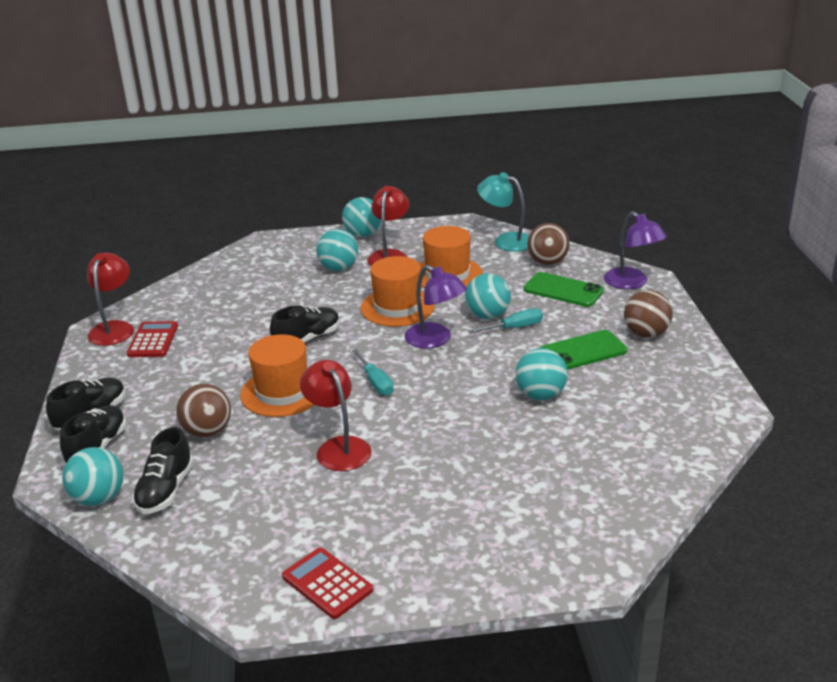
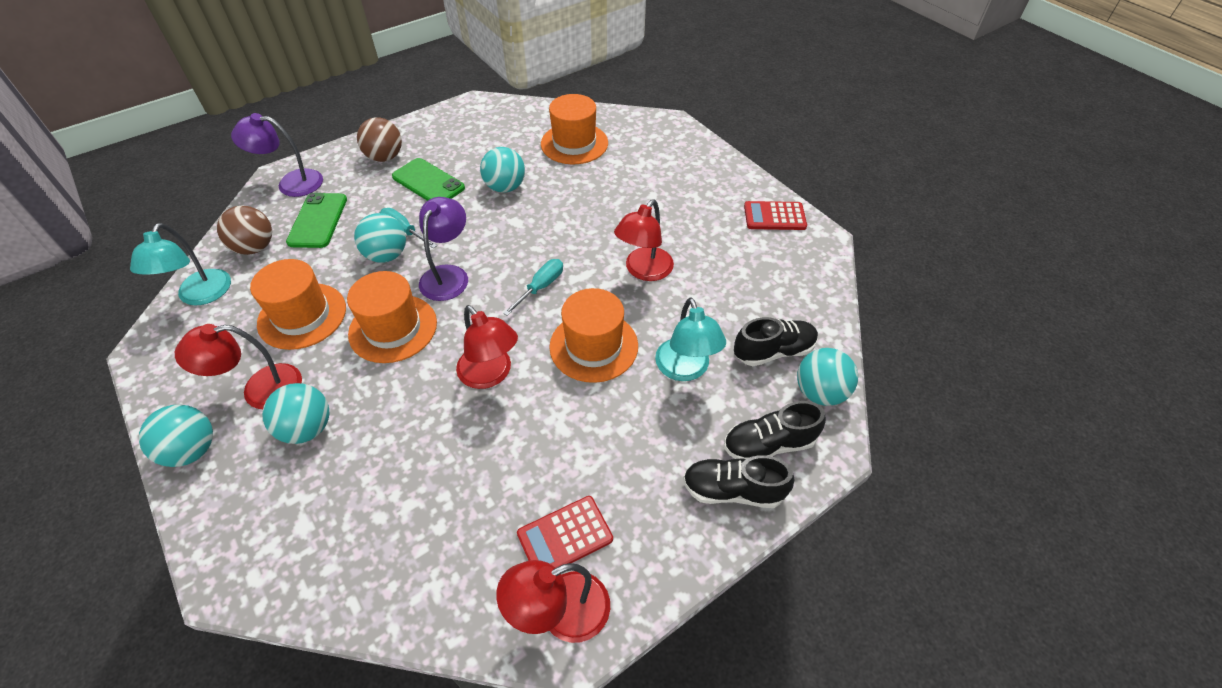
camera: 120 degrees left, 20 degrees up
(207, 431) = (685, 369): brown ball -> turquoise lamp
(307, 339) = (490, 375): black shoe -> red lamp
(327, 583) = (774, 216): red calculator -> red calculator turned 75 degrees clockwise
(594, 464) = (574, 143): none -> orange hat
(631, 283) = (291, 183): purple lamp -> purple lamp turned 120 degrees counterclockwise

